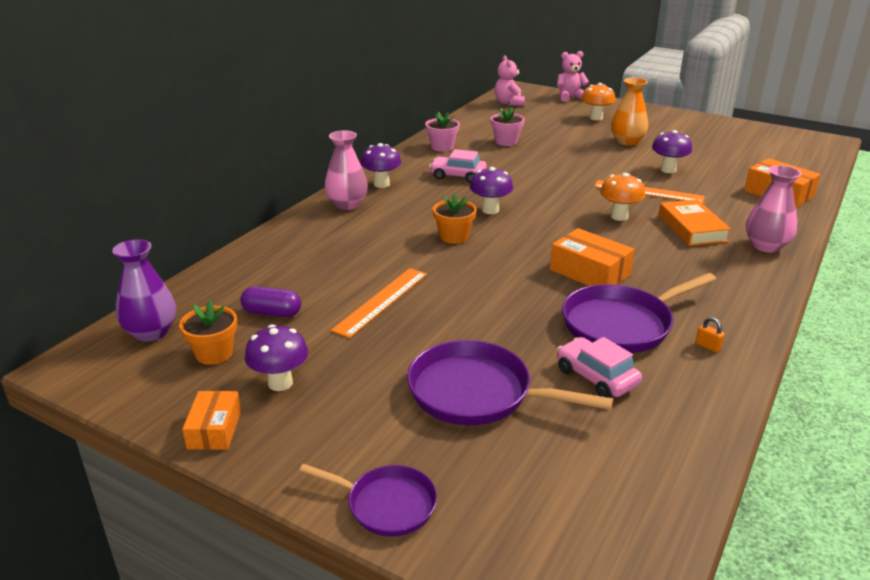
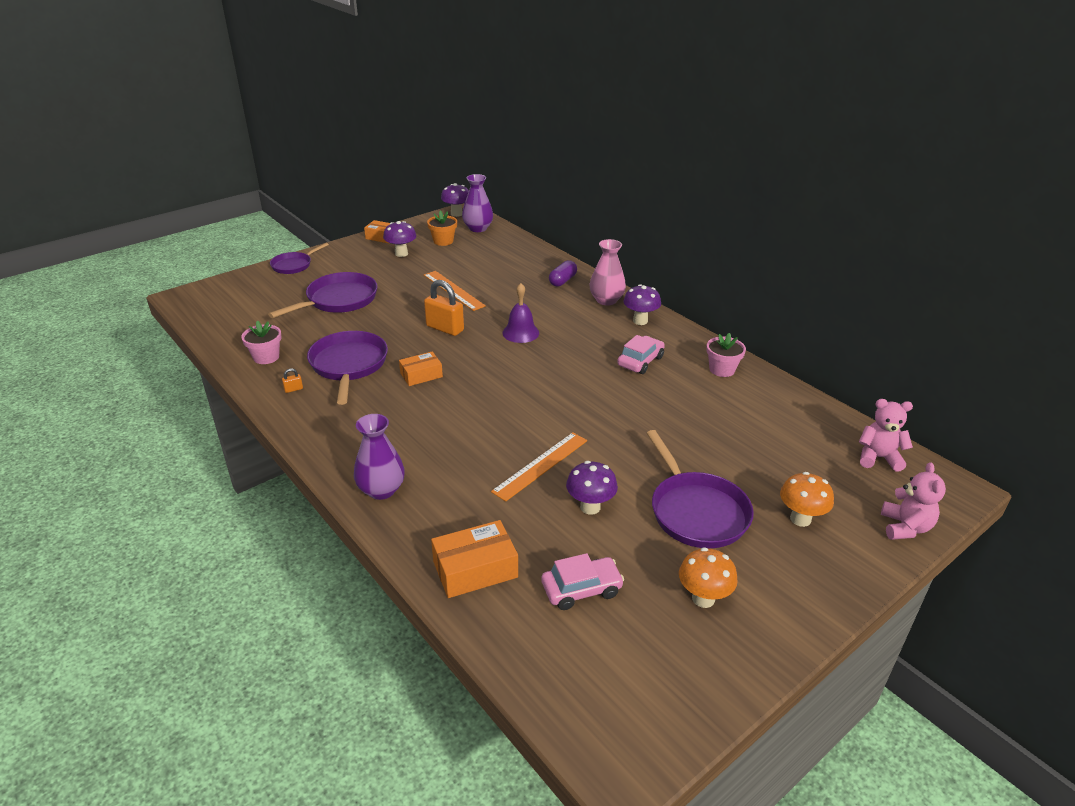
camera: 110 degrees right, 5 degrees up
(272, 313) = (470, 258): purple capsule -> purple capsule (562, 281)
(454, 236) = (520, 333): orange flower pot -> purple bell
(483, 283) = (445, 328): none -> orange padlock
(490, 210) = (557, 360): purple mushroom -> purple mushroom (456, 214)
(506, 141) = (726, 414): pink flower pot -> pink flower pot (266, 357)
(590, 272) = (421, 375): orange box -> orange box, size x0.66
(596, 377) = (311, 338): pink car -> pink car (581, 589)
(619, 216) = (500, 424): orange mushroom -> orange mushroom (703, 598)
(627, 141) = (696, 511): orange vase -> purple pan
(692, 228) = (447, 459): orange book -> none
(766, 246) = (381, 490): pink vase -> purple vase

